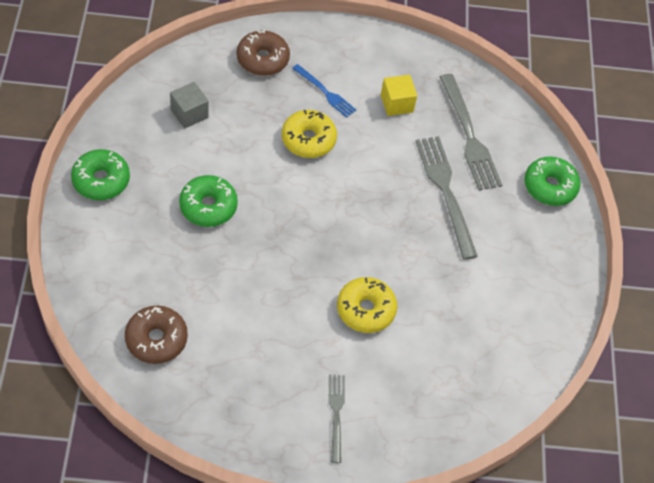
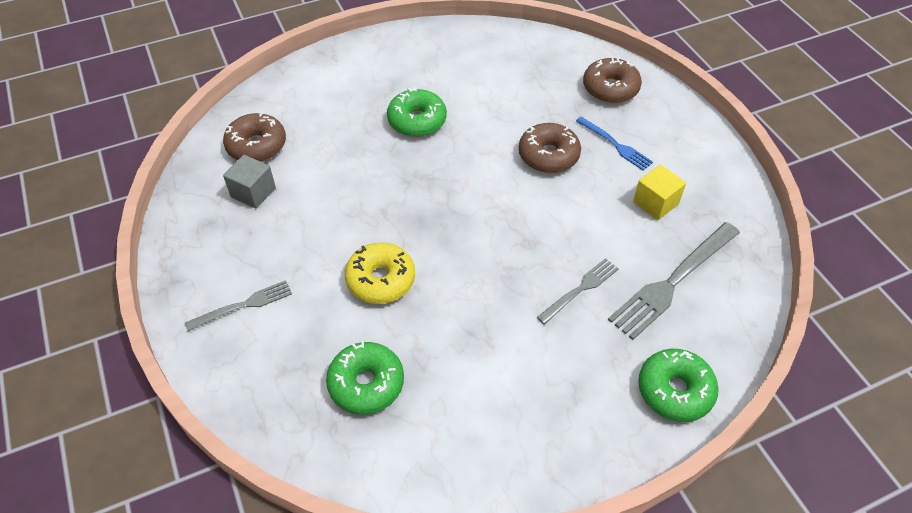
camera: 70 degrees right, 5 degrees down
(101, 180) = (393, 50): green donut -> green donut (366, 384)
(189, 113) = (506, 69): grey cube -> grey cube (253, 192)
(308, 139) = (548, 155): yellow donut -> brown donut
(325, 92) = (615, 145): blue fork -> blue fork turned 60 degrees counterclockwise
(445, 191) = (580, 289): grey fork -> grey fork, size x0.57

